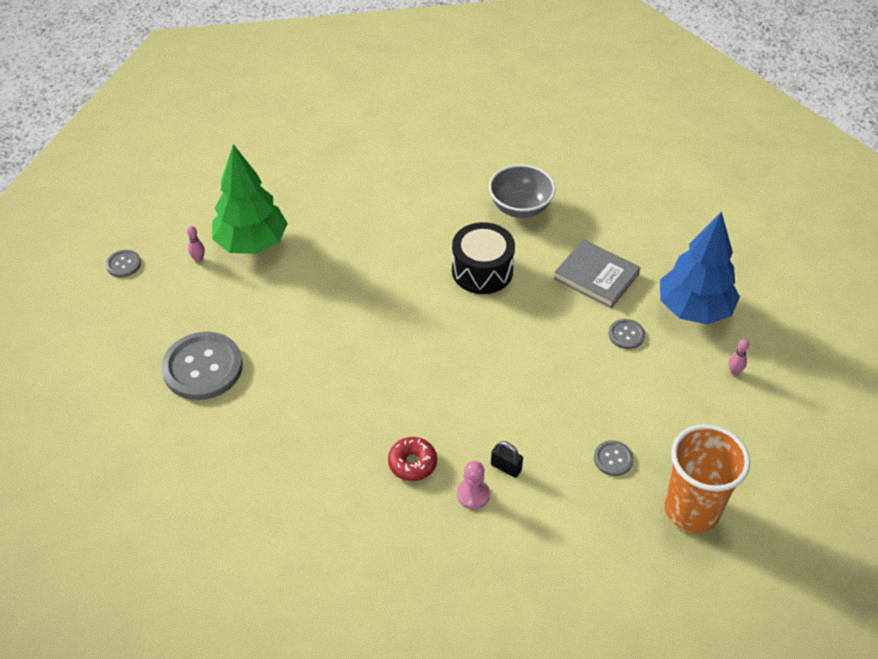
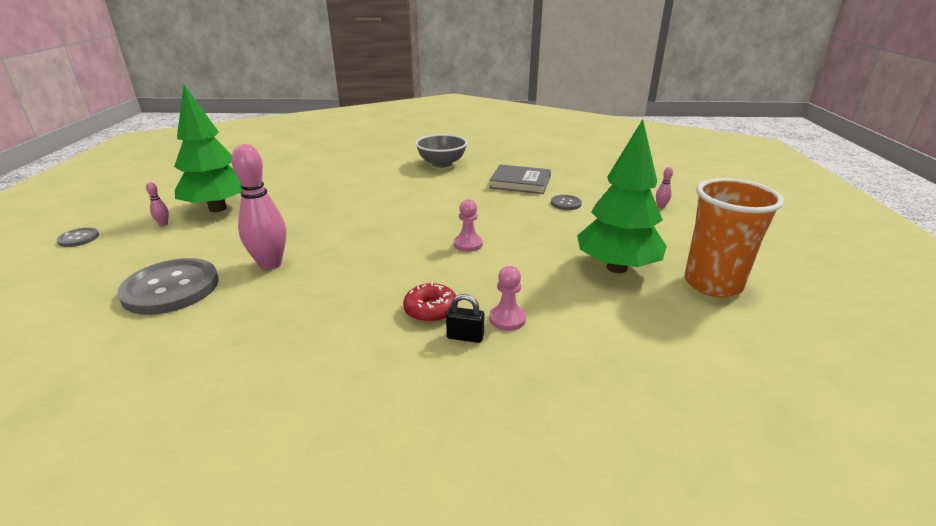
camera: 20 degrees left, 20 degrees down
(289, 357) = (270, 264): none -> pink bowling pin
(482, 271) = (430, 192): black drum -> none
(484, 379) = (468, 244): none -> pink pawn
(506, 467) = (526, 293): black padlock -> black padlock (465, 337)
(613, 459) = (616, 268): grey button -> green tree
(693, 309) = (603, 185): blue tree -> none

